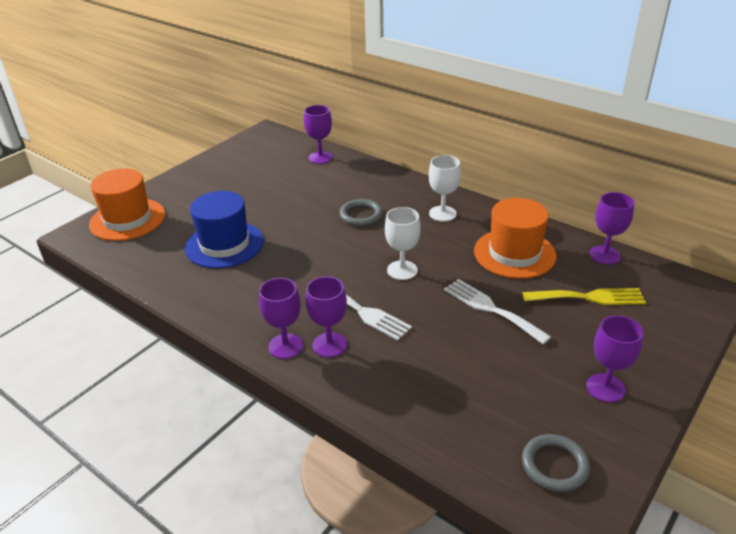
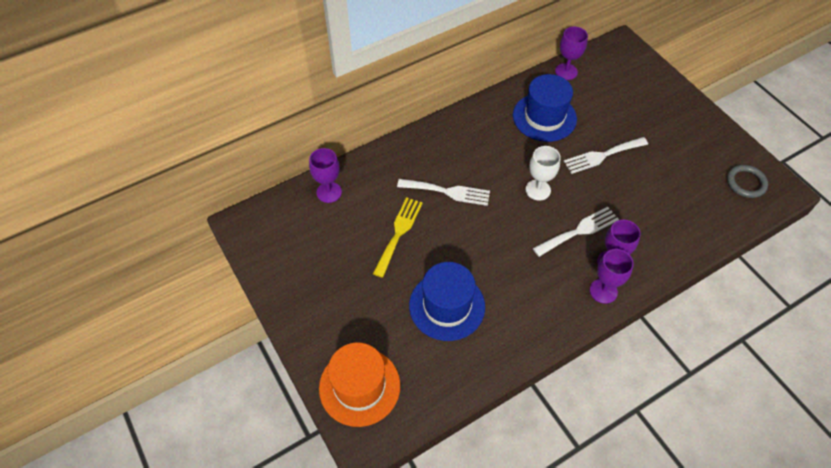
camera: 70 degrees left, 20 degrees up
(361, 215) = (448, 192): grey ring -> white fork
(442, 213) = (472, 138): white goblet -> none
(514, 253) = (544, 117): orange hat -> blue hat
(589, 297) = (608, 101): yellow fork -> yellow fork (398, 233)
(605, 388) = (692, 133): purple goblet -> none

